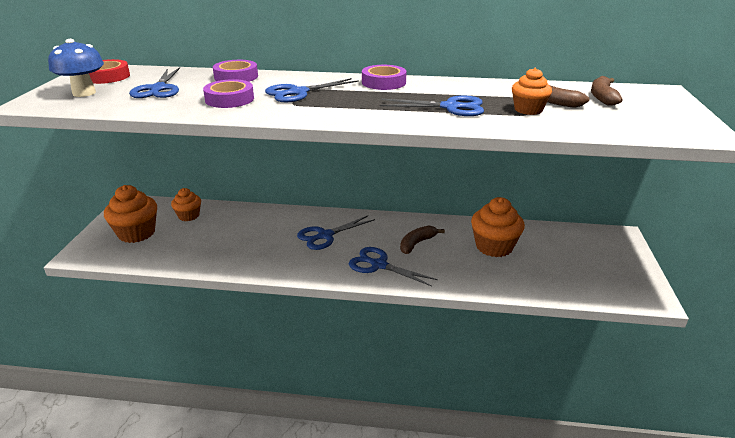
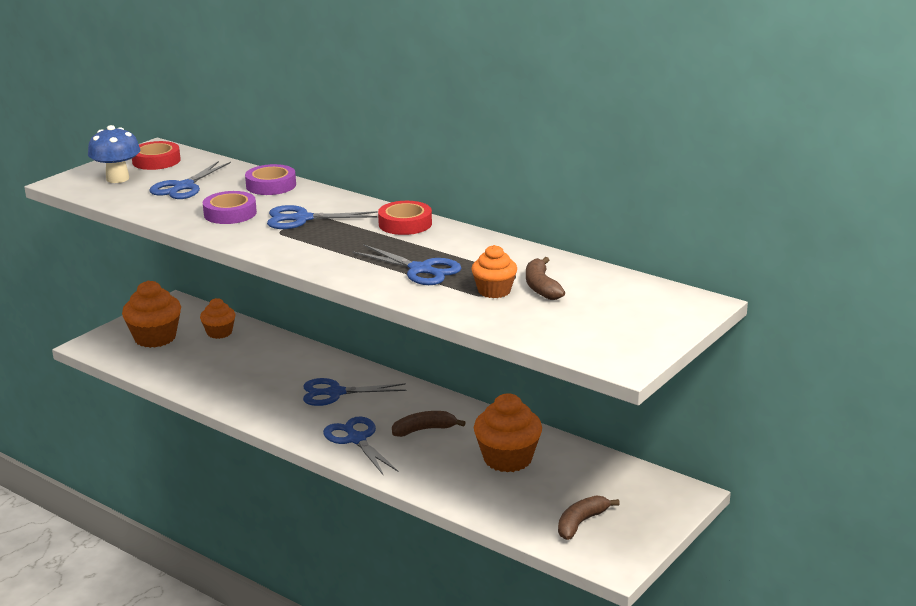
camera: 30 degrees right, 5 degrees down
(383, 82) = (405, 224): purple tape -> red tape
(602, 97) = (608, 295): brown banana -> brown banana (581, 523)

